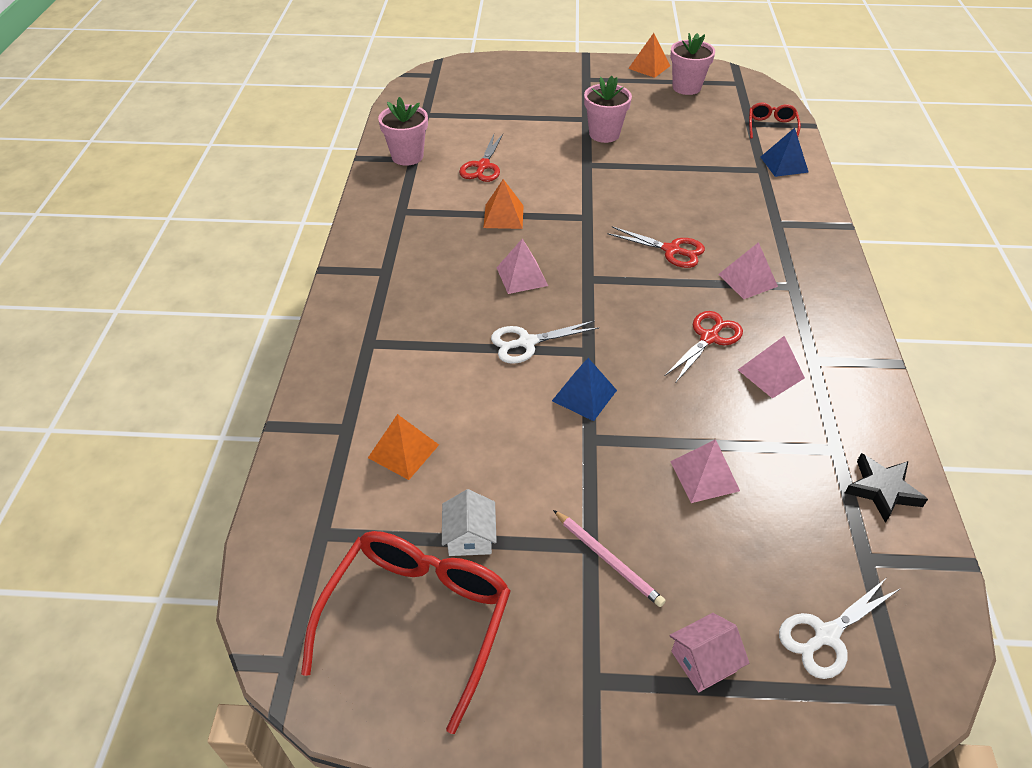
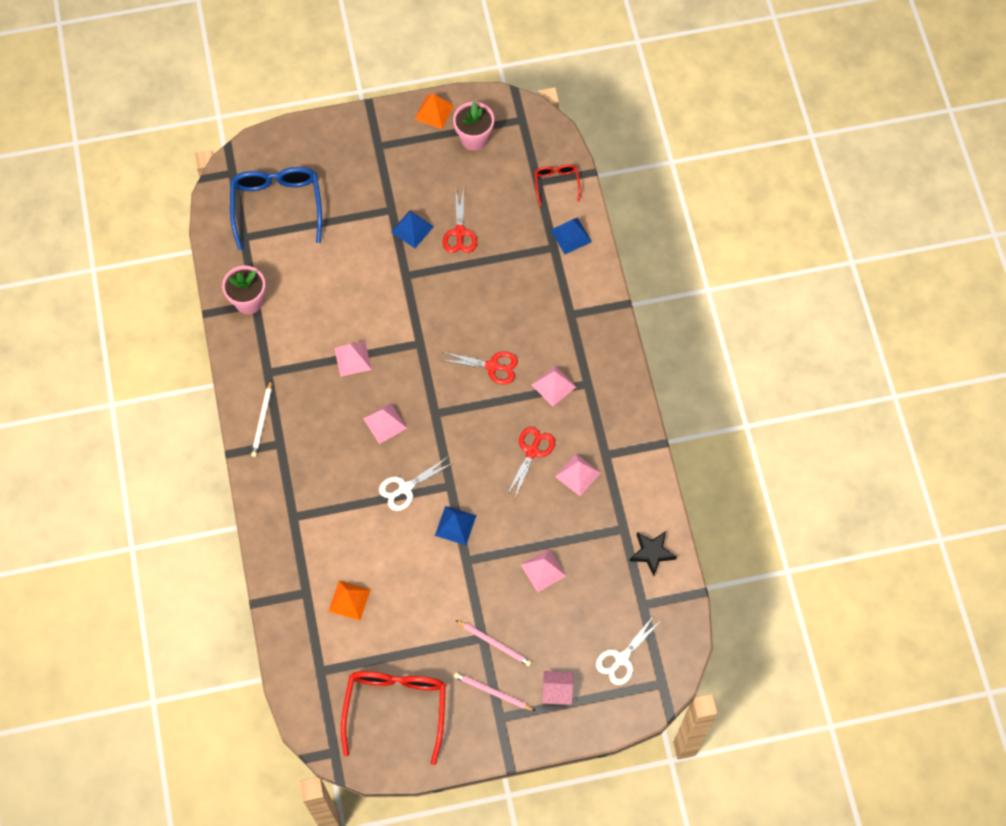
camera: 15 degrees left, 20 degrees up
(375, 248) = (262, 420): none -> white pencil
(468, 100) = (277, 205): none -> blue glasses
(470, 537) = (410, 650): white house -> none
(483, 166) = (318, 299): red scissors -> red scissors (459, 232)
(503, 216) = (352, 358): orange pyramid -> pink pyramid
(588, 634) = (492, 692): none -> pink pencil
(604, 134) = (412, 229): pink flower pot -> blue pyramid
(703, 661) = (557, 691): pink house -> pink house turned 45 degrees clockwise

